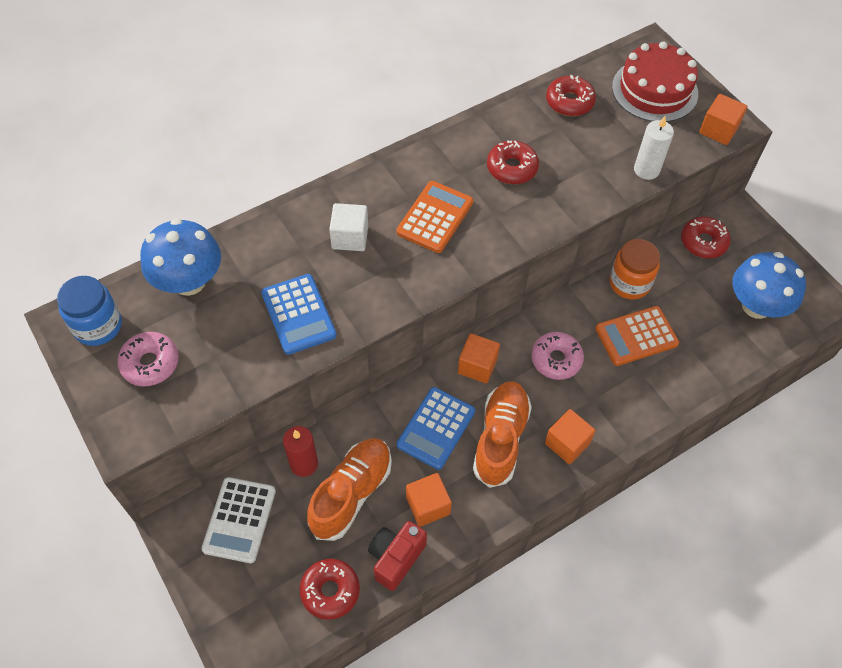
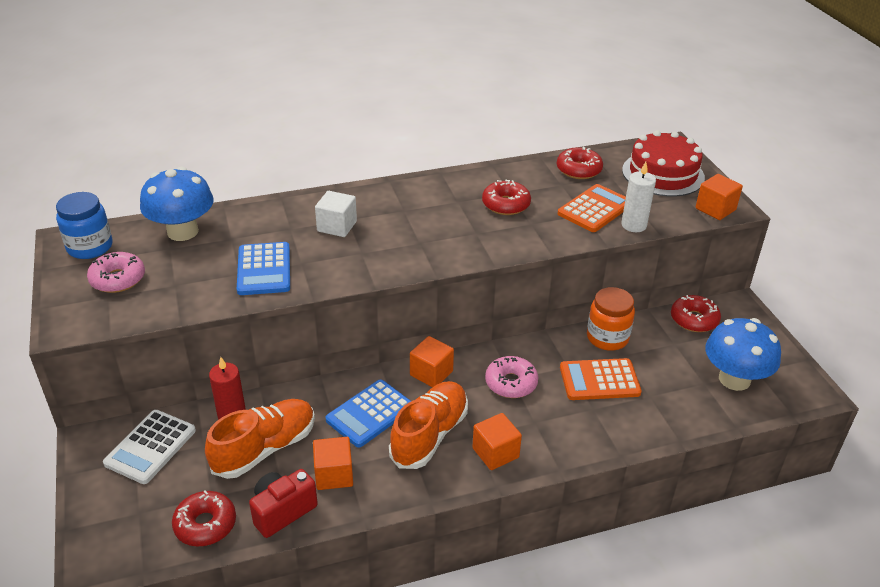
camera: 15 degrees right, 20 degrees down
(435, 217) = (419, 225): orange calculator -> orange calculator (594, 209)

